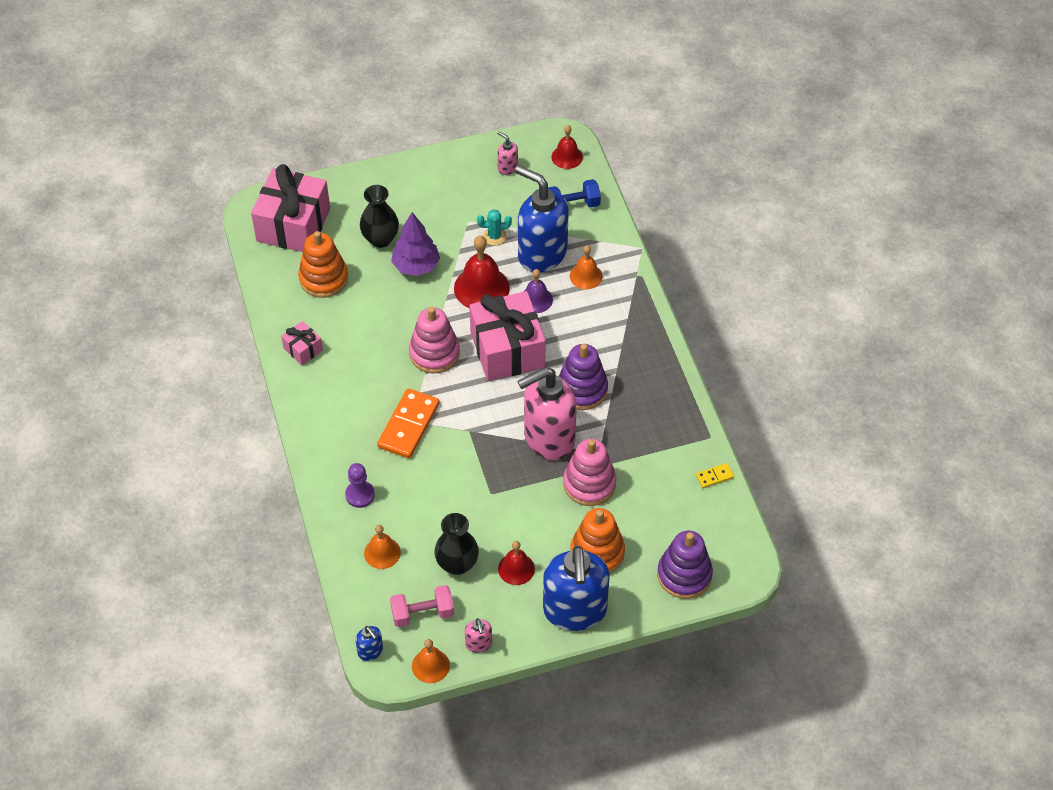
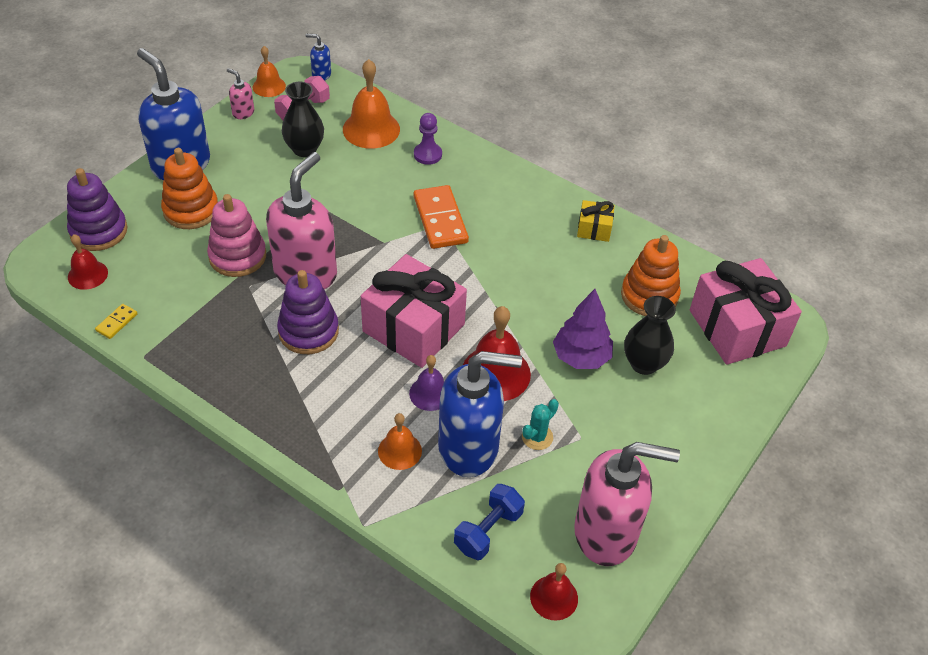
camera: 140 degrees right, 5 degrees down
(303, 349) = (594, 229): pink gift -> yellow gift
(382, 553) = (371, 129): orange bell -> orange bell, size x1.68
(434, 353) = (478, 287): pink stacking toy -> none
(507, 168) = (606, 533): pink soap dispenser -> pink soap dispenser, size x2.40
(516, 568) = (253, 168): red bell -> red bell (87, 274)

